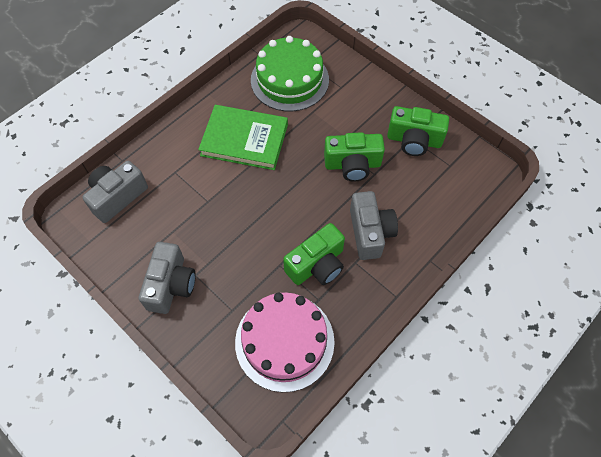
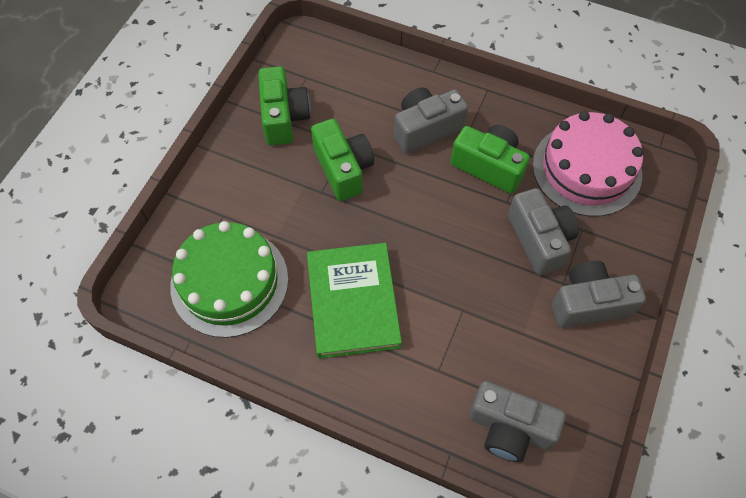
camera: 110 degrees left, 0 degrees up
(237, 274) = (539, 239): none -> grey camera

